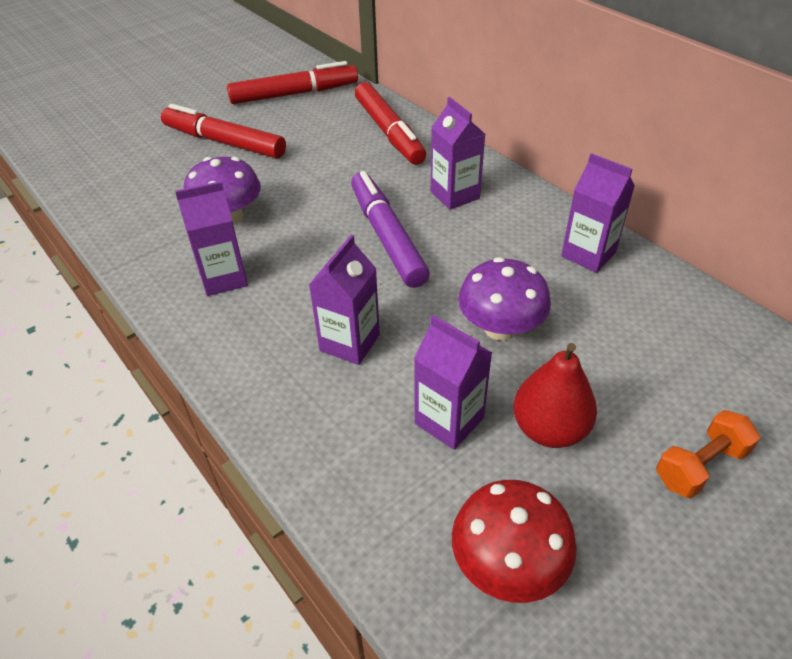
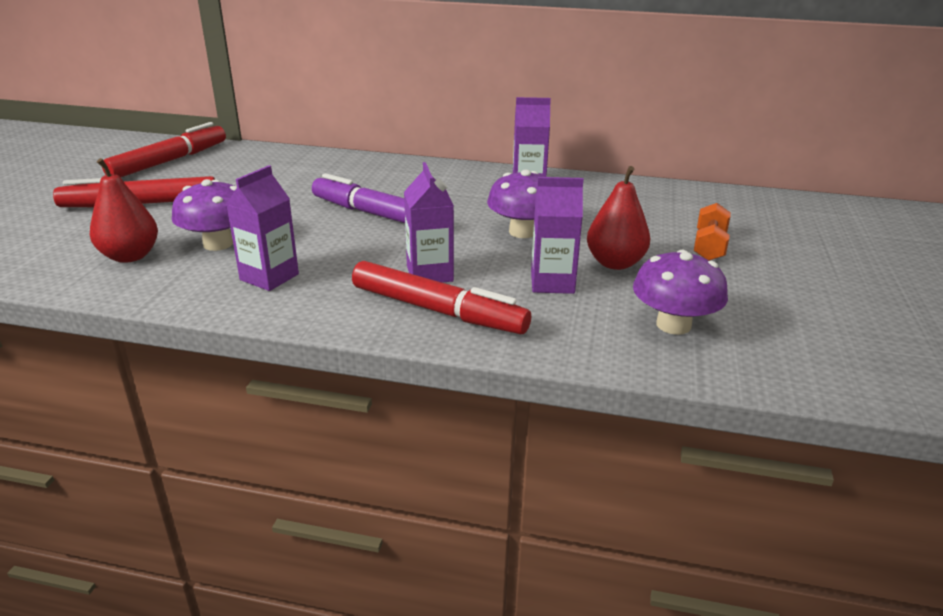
camera: 40 degrees left, 15 degrees down
(160, 203) = (130, 256): none -> red pear
(389, 132) = (294, 163): red marker -> red marker (438, 311)
(455, 195) = (397, 181): purple carton -> none
(508, 564) = (673, 325): red mushroom -> purple mushroom

